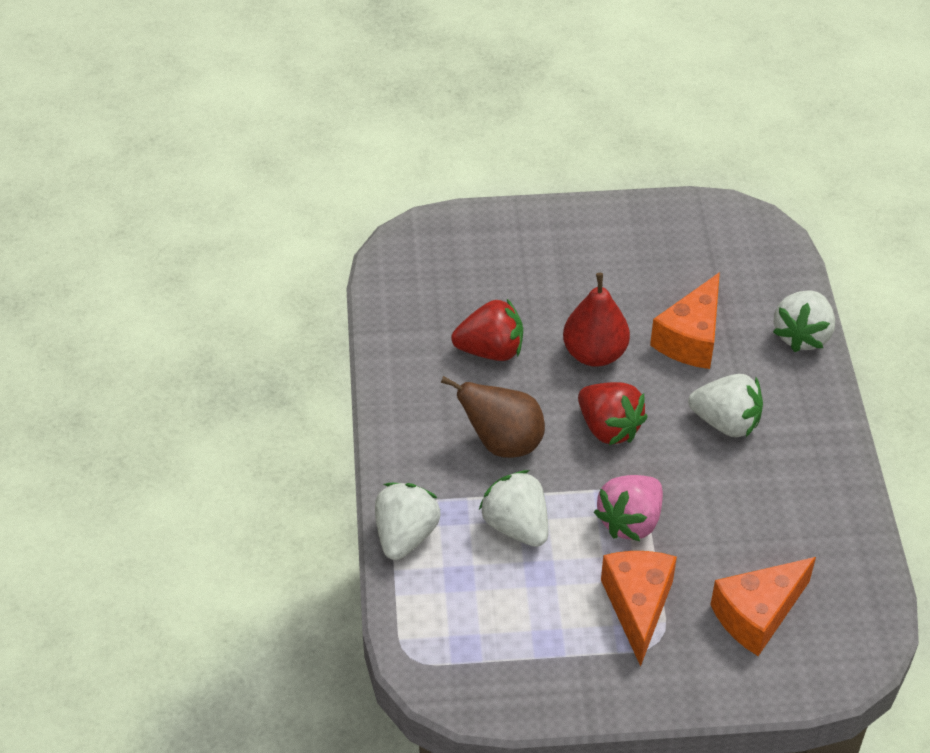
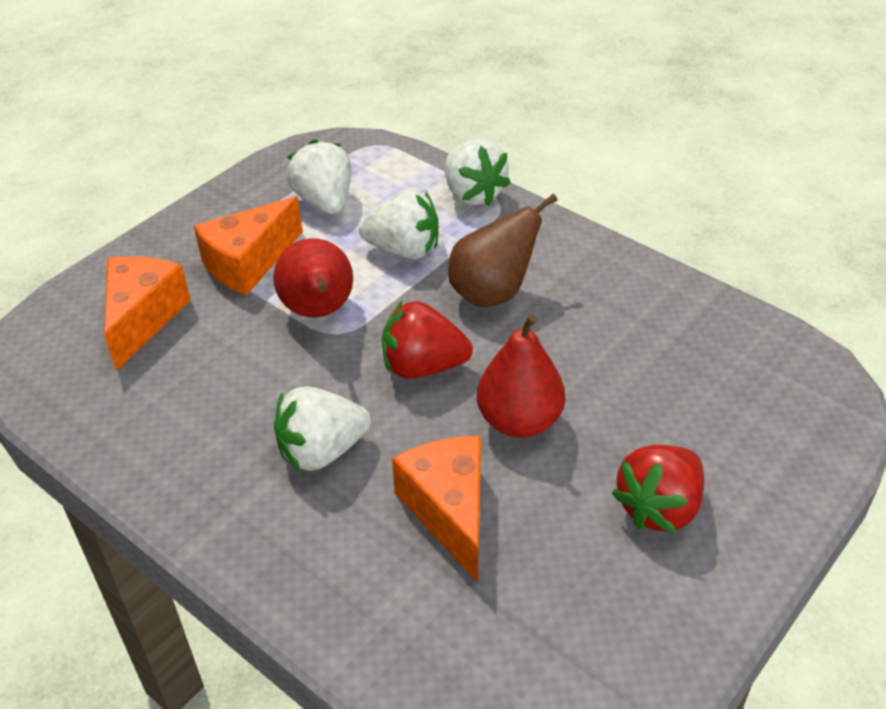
camera: 135 degrees right, 5 degrees down
(491, 350) = (608, 353): red strawberry -> red strawberry (659, 507)
(630, 521) = (318, 311): pink strawberry -> red pear
(637, 606) = (248, 263): orange cheese -> orange cheese turned 90 degrees clockwise
(802, 335) = (335, 616): white strawberry -> white strawberry (324, 202)

